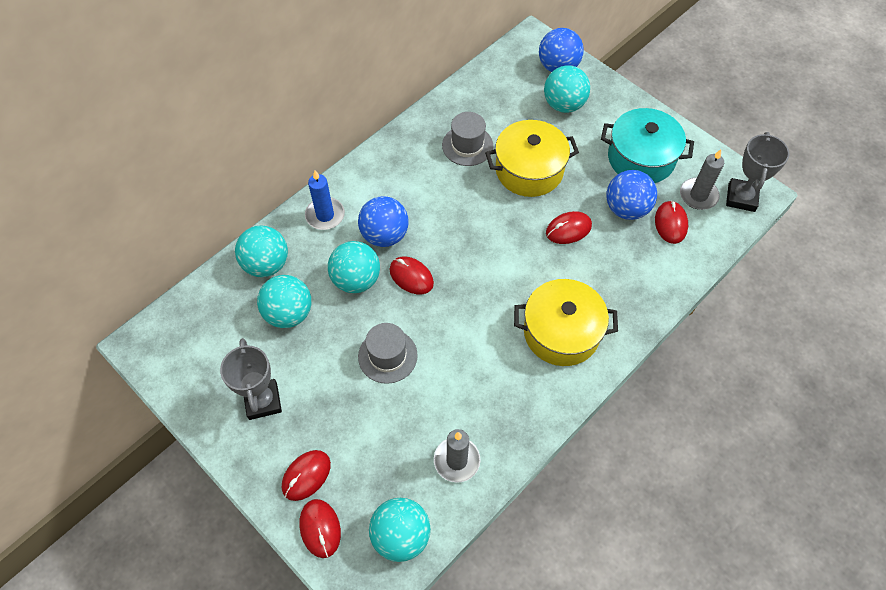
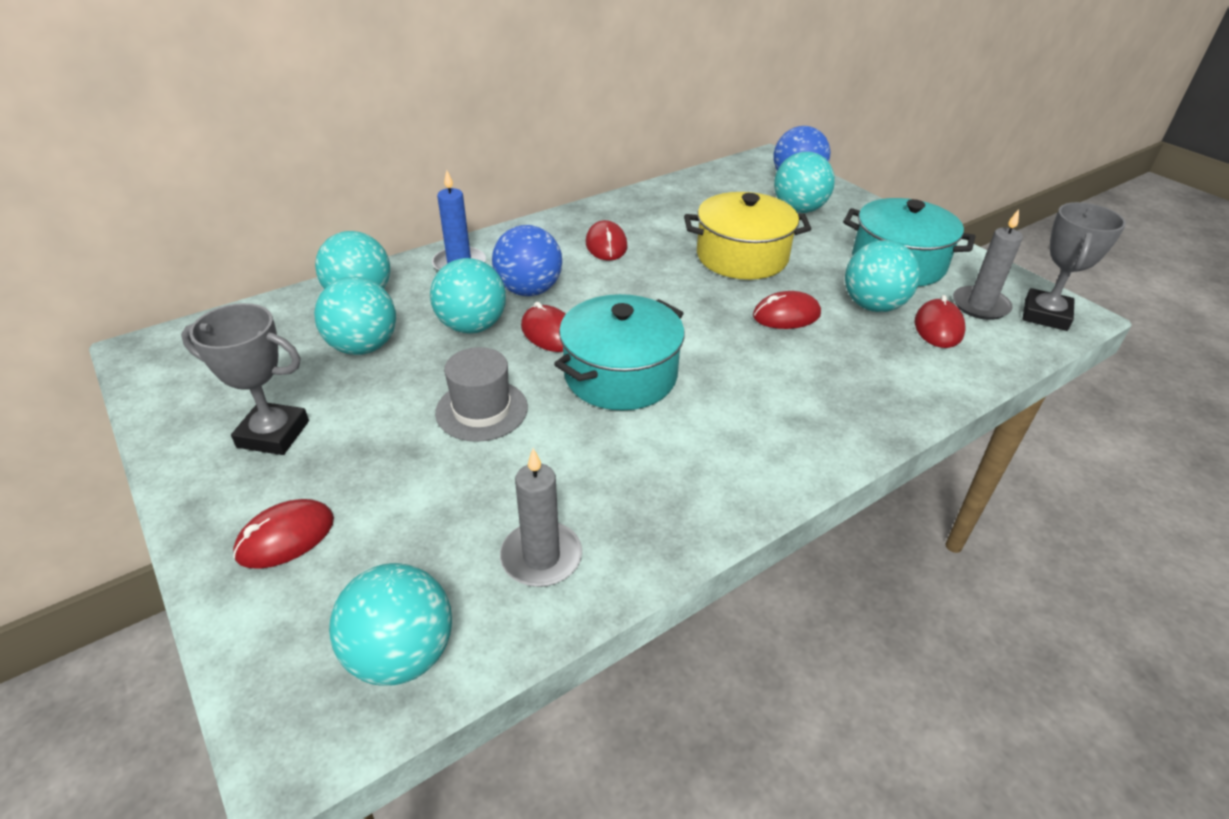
camera: 10 degrees right, 20 degrees down
(263, 401) = (273, 434): grey trophy -> grey trophy turned 75 degrees counterclockwise
(320, 528) = (267, 617): red mouse -> red mouse (606, 245)
(467, 145) = (666, 228): grey hat -> none
(468, 308) = (620, 375): none -> turquoise pot
(561, 332) = (756, 420): yellow pot -> none
(626, 209) = (873, 306): blue ball -> turquoise ball

